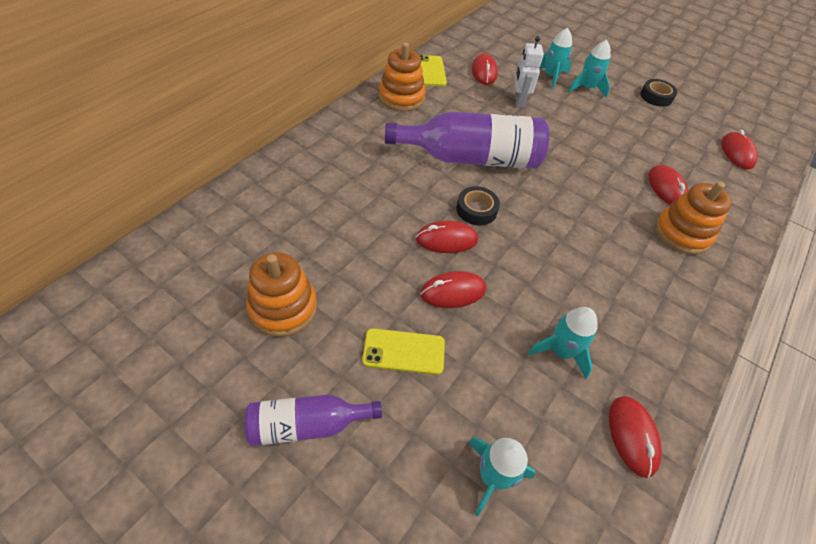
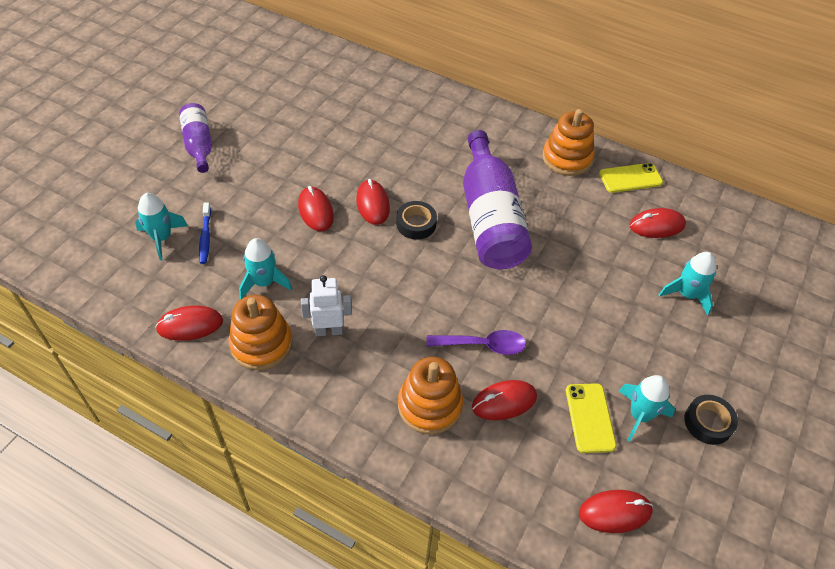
camera: 85 degrees right, 0 degrees up
(283, 308) = (287, 119): orange stacking toy -> orange stacking toy (261, 344)
(404, 351) = (256, 185): yellow phone -> yellow phone (590, 418)
(491, 417) = (205, 237): none -> blue toothbrush
(518, 101) = (612, 259): white robot -> white robot (329, 330)
(586, 88) = (681, 334): turquoise rocket -> turquoise rocket (640, 415)
(614, 190) = (483, 345): none -> purple spoon

